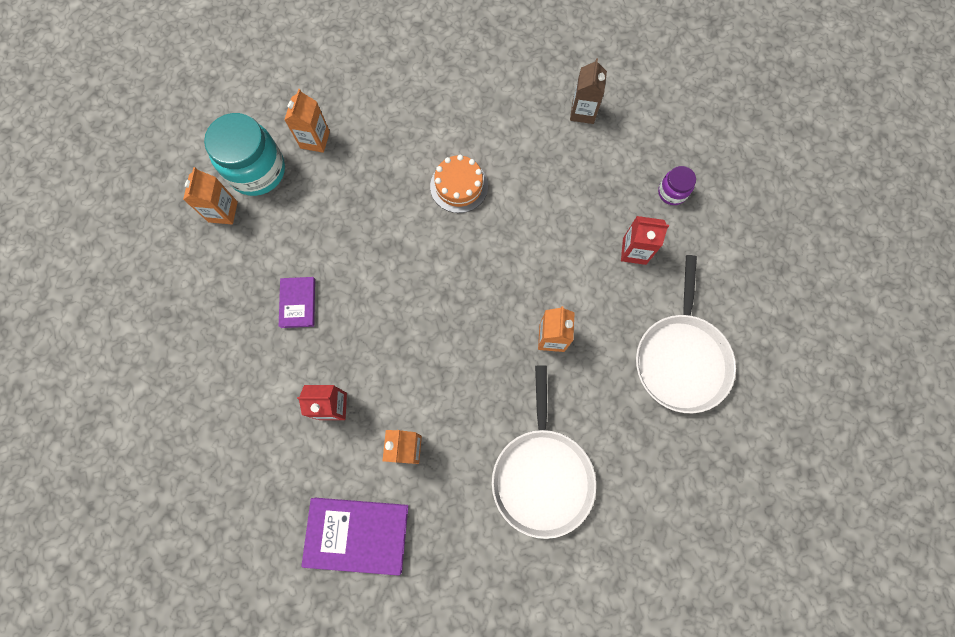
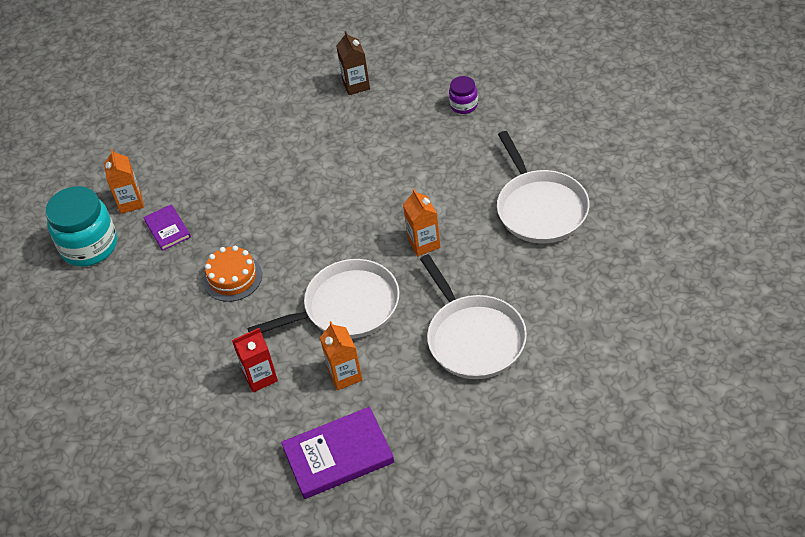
camera: 20 degrees left, 25 degrees down
(223, 212) = (75, 288): orange carton -> none
(298, 303) = (184, 320): purple book -> purple book (167, 229)
(445, 371) = (346, 307): none -> white pan
(459, 186) = (280, 178): orange cake -> orange cake (232, 277)
(634, 251) = (457, 156): red carton -> none

